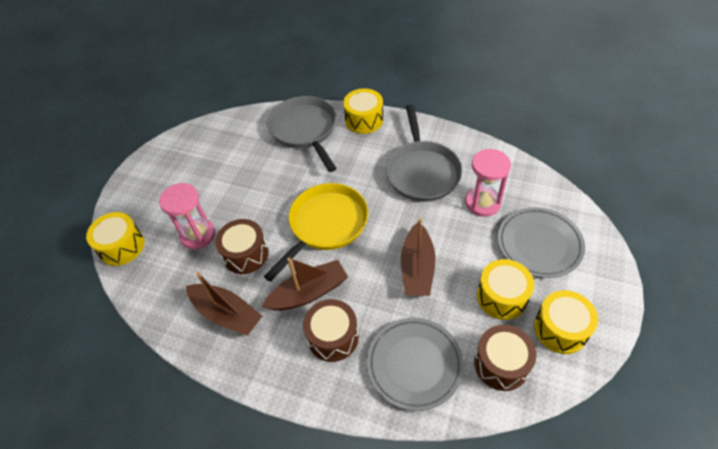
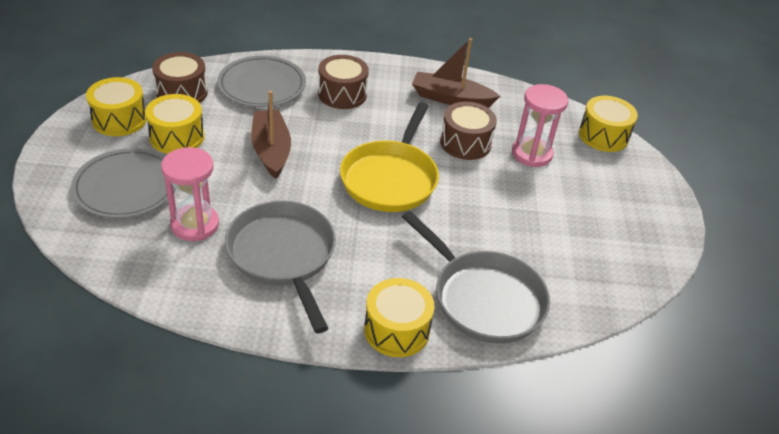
camera: 155 degrees right, 10 degrees down
(309, 293) = (380, 120): brown boat -> none

